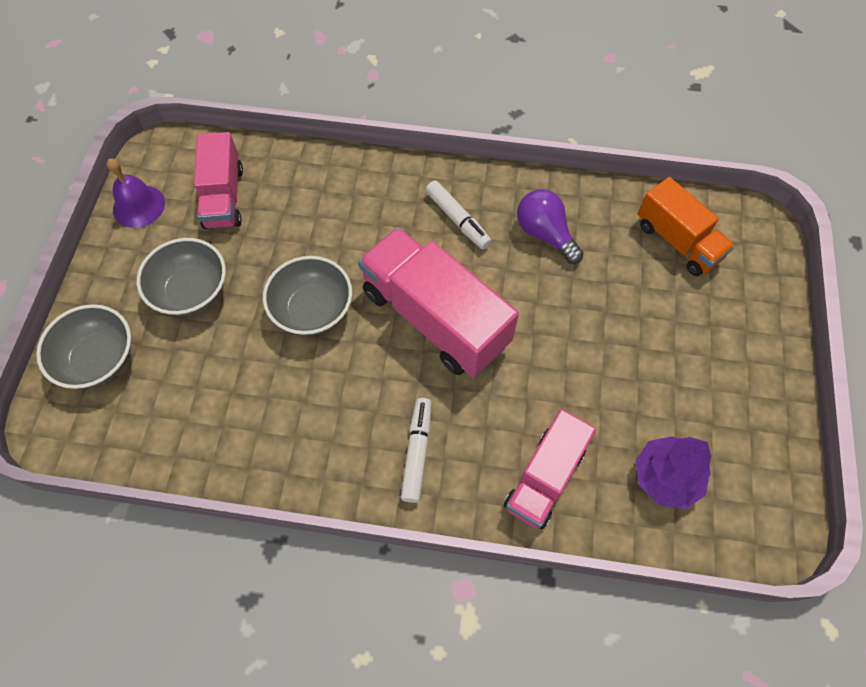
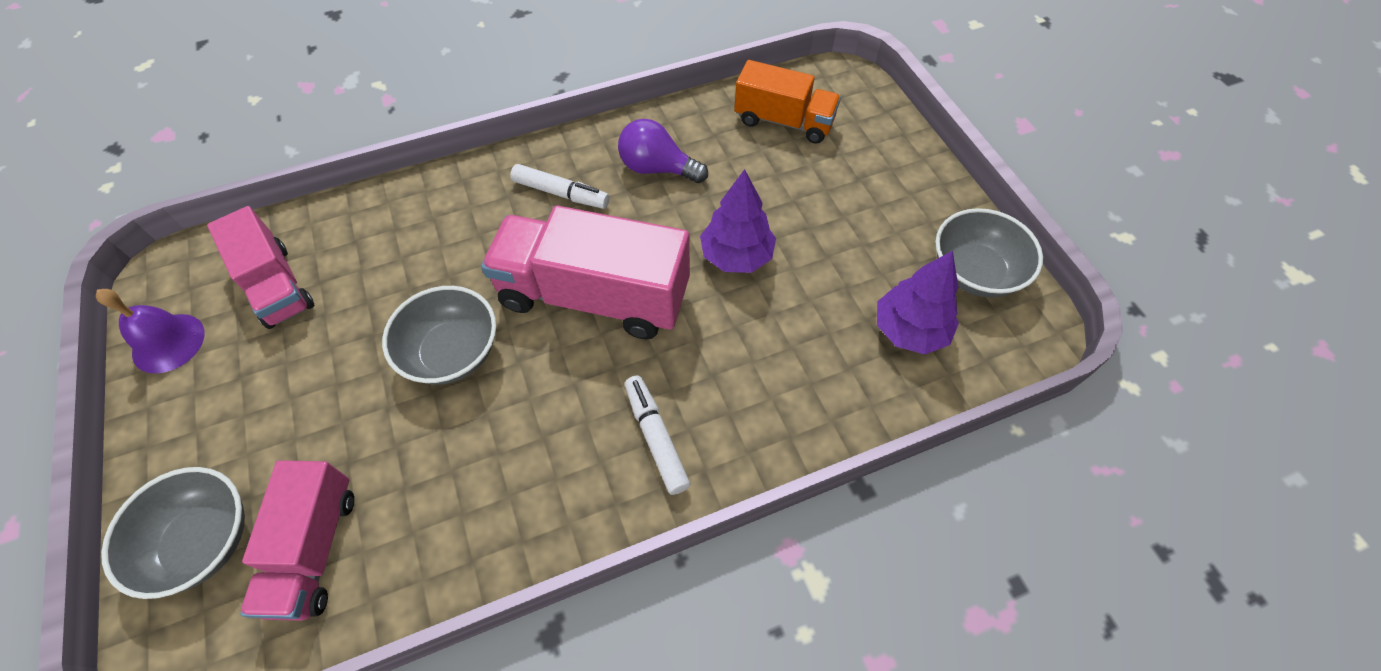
camera: 30 degrees left, 5 degrees down
(191, 291) = (290, 404): grey bowl -> grey bowl (974, 272)
(545, 477) = (800, 391): pink truck -> pink truck (314, 549)
(563, 341) = (736, 256): none -> purple tree

